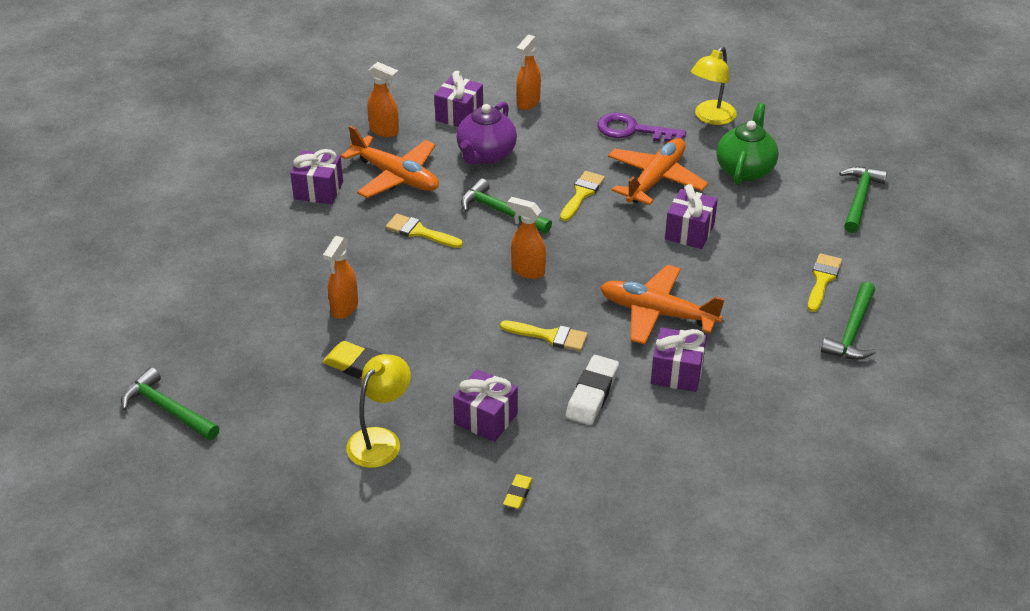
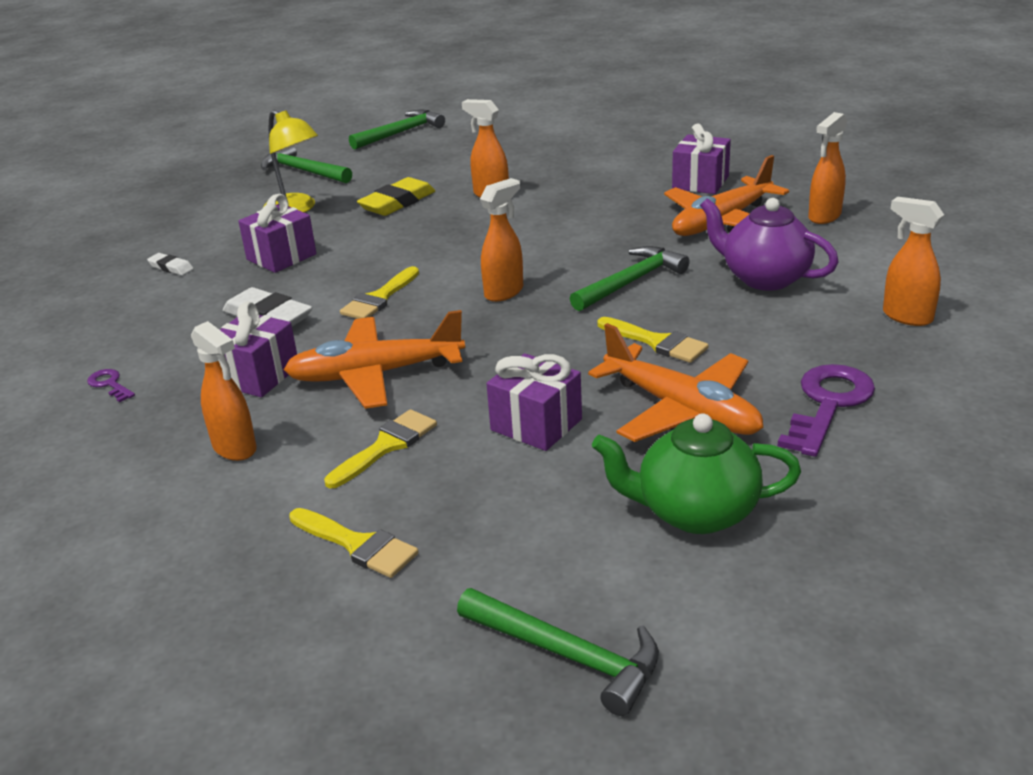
camera: 105 degrees right, 10 degrees down
(419, 232) = (605, 232): yellow brush -> yellow brush (386, 446)
(459, 115) = (866, 264): purple gift -> none
(518, 493) = (171, 267): yellow eraser -> white eraser
(657, 313) = (374, 374): orange plane -> orange plane turned 135 degrees counterclockwise
(711, 118) = (874, 498): yellow lamp -> none
(714, 455) = (110, 384): none -> purple key
(745, 169) = (695, 512): green teapot -> green teapot turned 150 degrees clockwise
(762, 356) = (235, 448): none -> orange spray bottle
(852, 331) = (222, 550): green hammer -> green hammer (303, 171)

